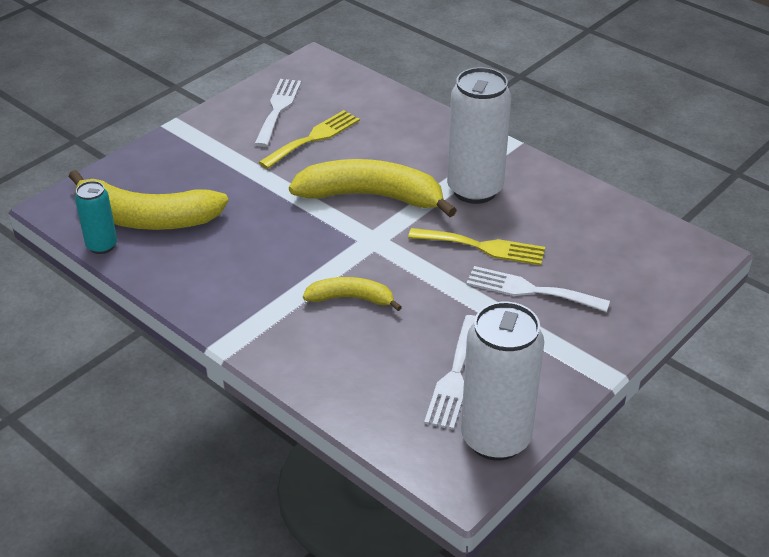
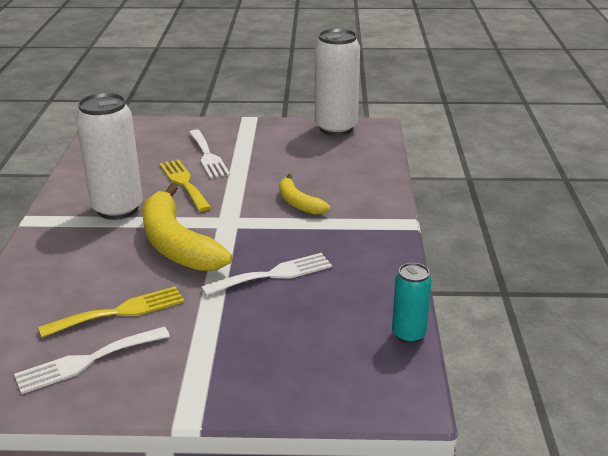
camera: 130 degrees left, 10 degrees down
(144, 218) = (347, 335): yellow banana -> none
(313, 138) = (120, 312): yellow fork -> yellow fork turned 150 degrees clockwise
(454, 376) = (312, 151): white fork -> white fork (273, 274)

